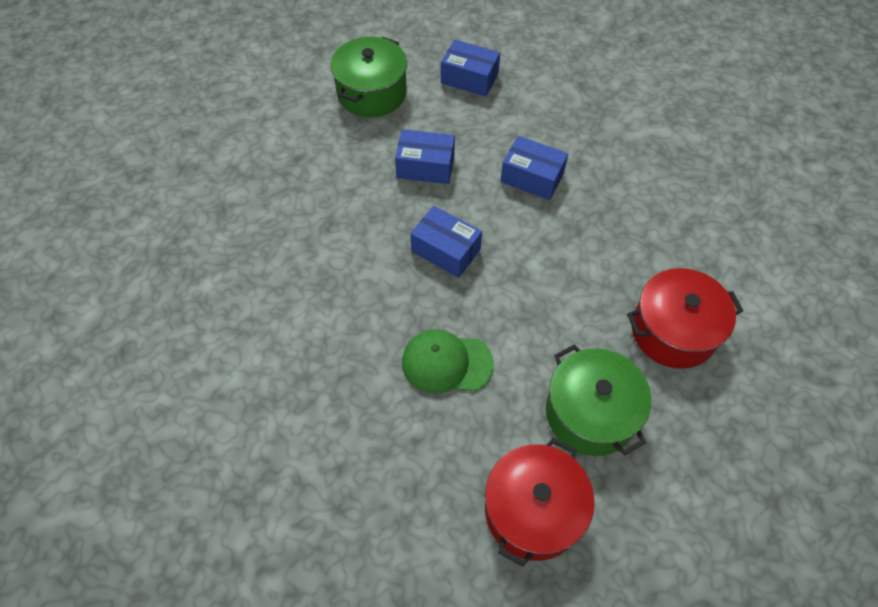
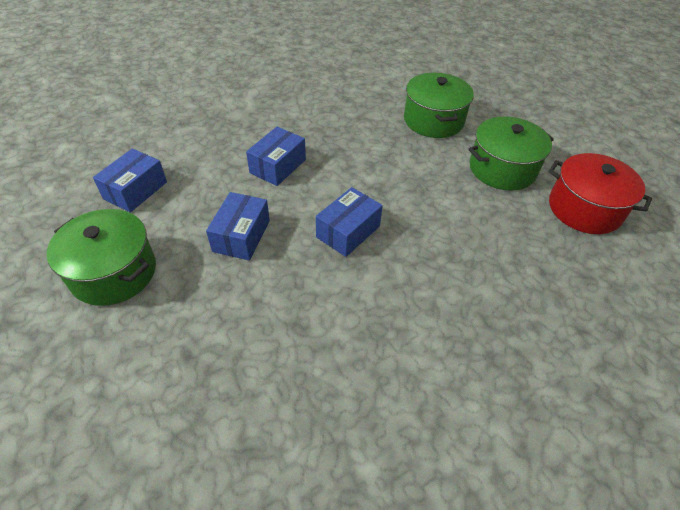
camera: 85 degrees left, 10 degrees down
(446, 363) = (467, 244): green cap -> none
(673, 331) = (433, 120): red pot -> green pot

